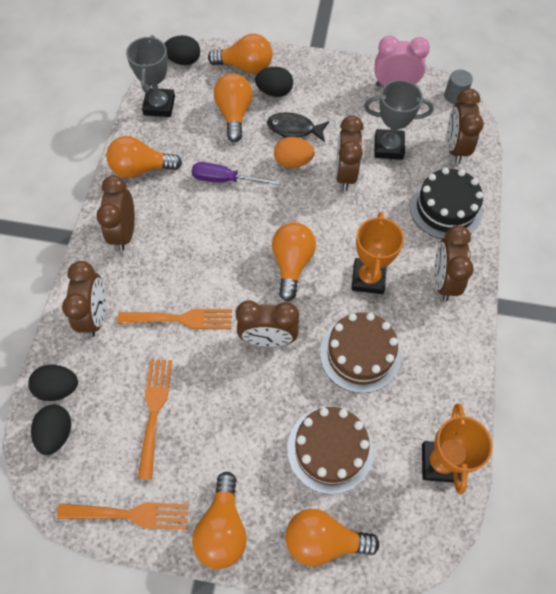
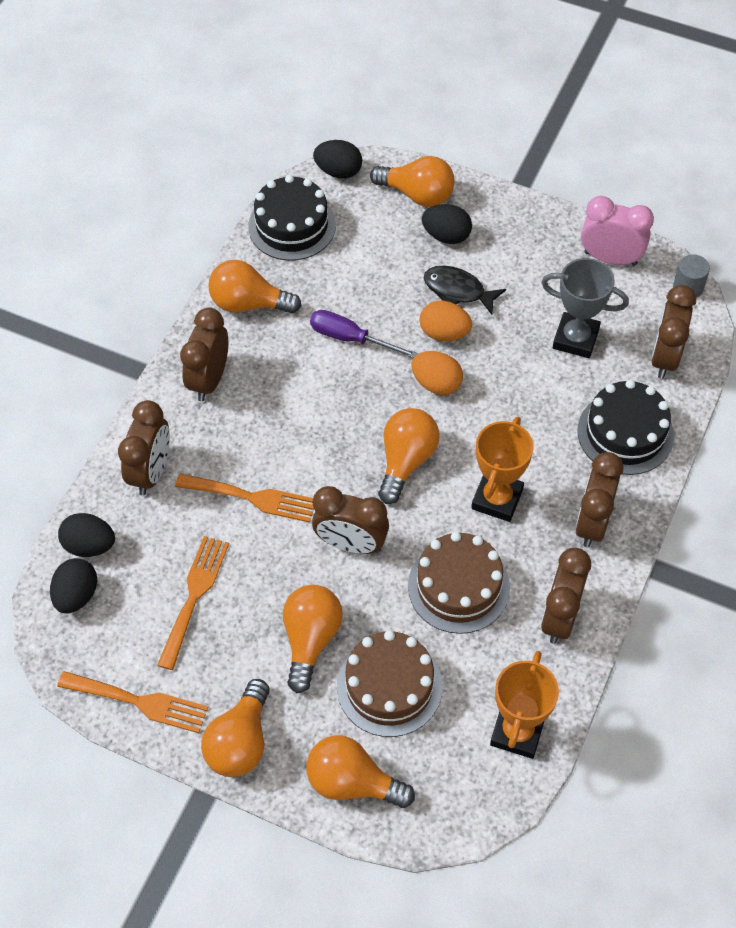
camera: 15 degrees right, 5 degrees down
(159, 105) = (292, 225): grey trophy -> black cake
(234, 114) = (385, 255): orange light bulb -> orange light bulb (310, 639)
(298, 200) = (436, 383): none -> orange egg
(345, 174) = (507, 362): brown clock -> brown clock (560, 617)

